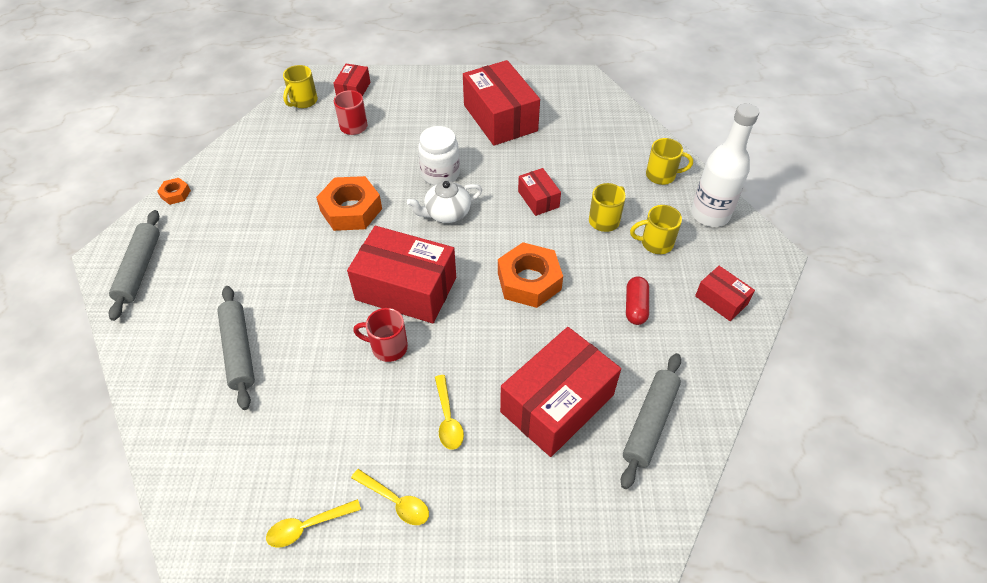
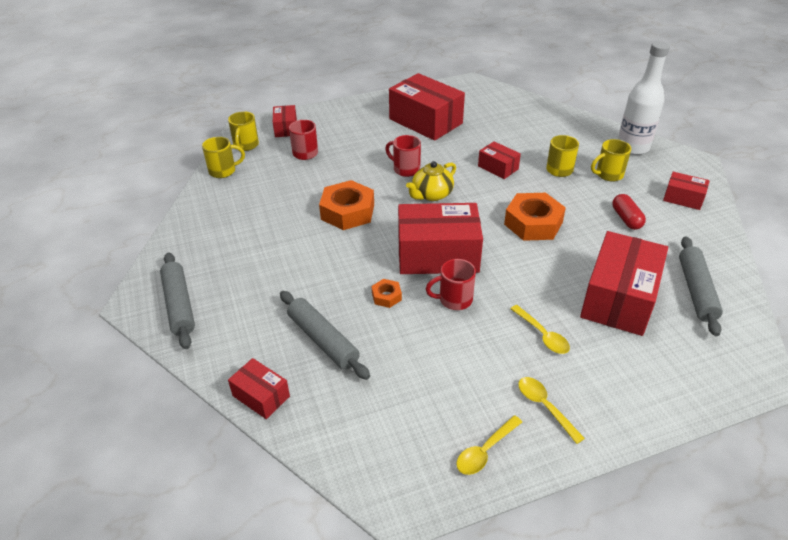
camera: 20 degrees left, 10 degrees down
(151, 391) = (261, 396): none -> red box
(175, 194) = (173, 239): orange nut -> orange nut (386, 296)
(395, 501) = (545, 407): yellow spoon -> yellow spoon turned 135 degrees counterclockwise
(440, 174) = (405, 169): white jar -> red mug
(447, 213) = (431, 194): white teapot -> yellow teapot
(662, 175) = (579, 131): yellow mug -> yellow mug (223, 171)

